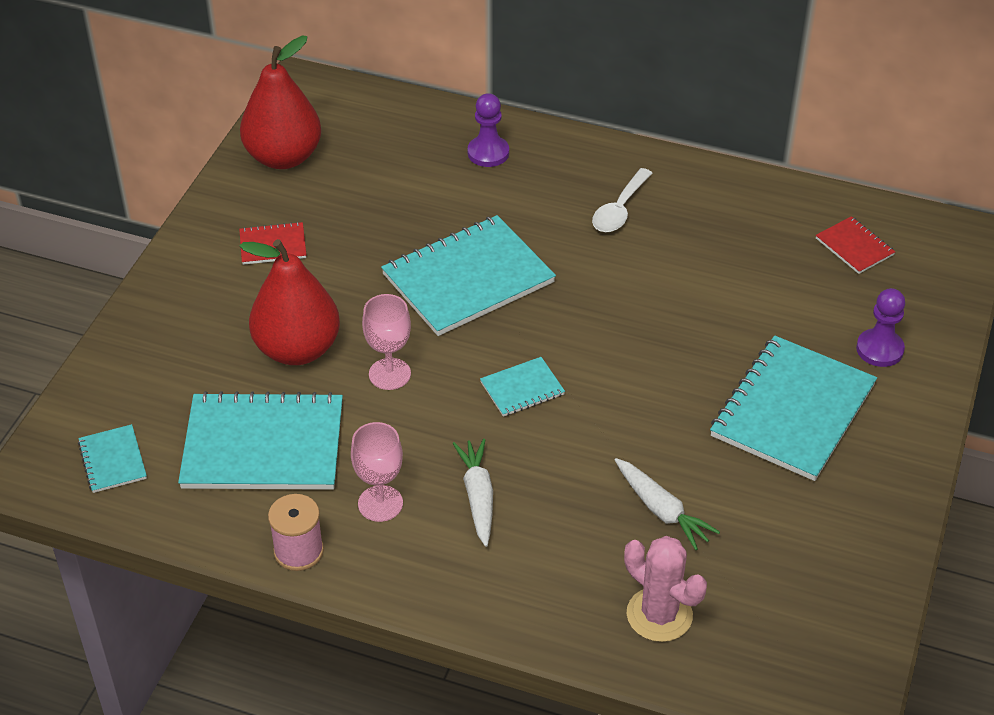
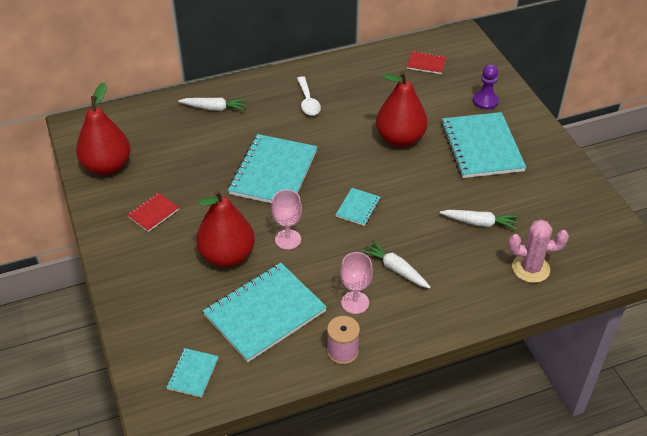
camera: 40 degrees left, 0 degrees up
(112, 460) = (193, 373): turquoise notebook -> turquoise notebook turned 75 degrees clockwise
(488, 153) = (214, 108): purple pawn -> white carrot
(687, 331) = (400, 139): none -> red pear

